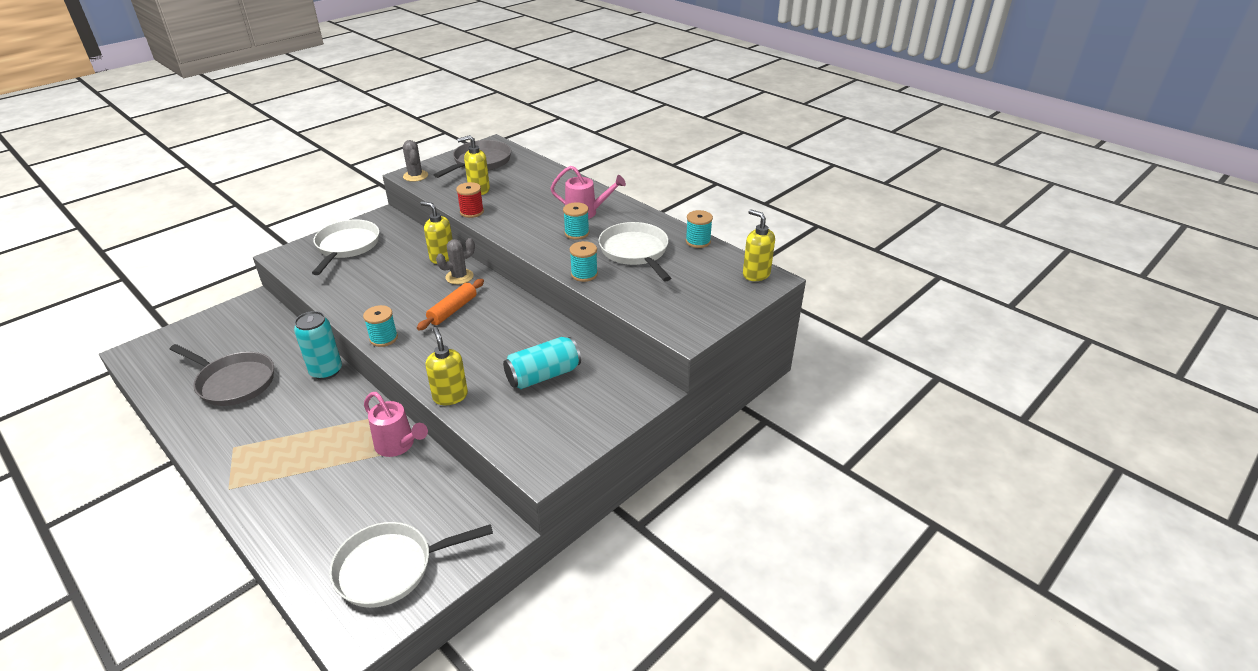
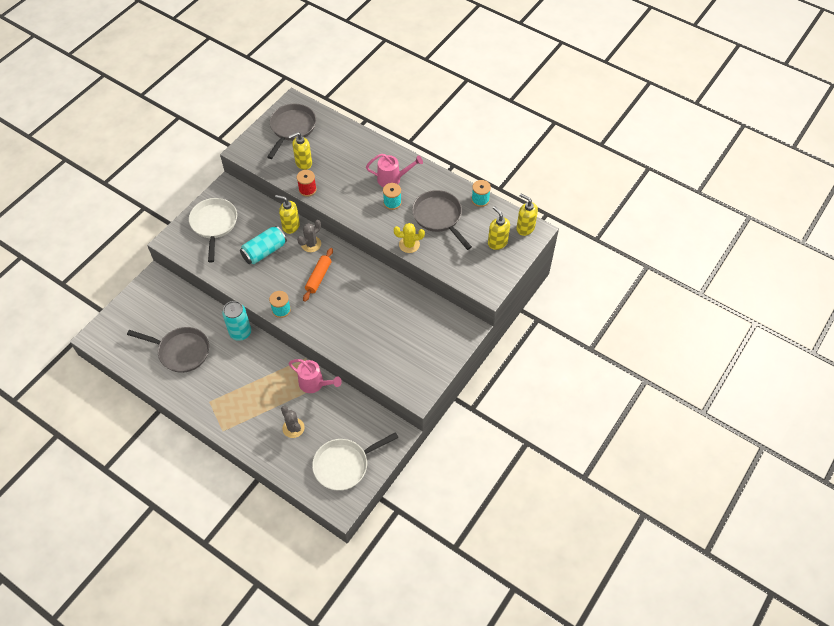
camera: 10 degrees left, 20 degrees up
(415, 176) = (247, 152): grey cactus -> grey cactus (293, 428)
(450, 396) = (344, 351): yellow soap dispenser -> yellow soap dispenser (497, 242)
(543, 375) = (398, 325): turquoise can -> turquoise can (264, 251)
(584, 274) = (409, 244): turquoise spool -> yellow cactus
(635, 252) = (439, 217): white pan -> grey pan

